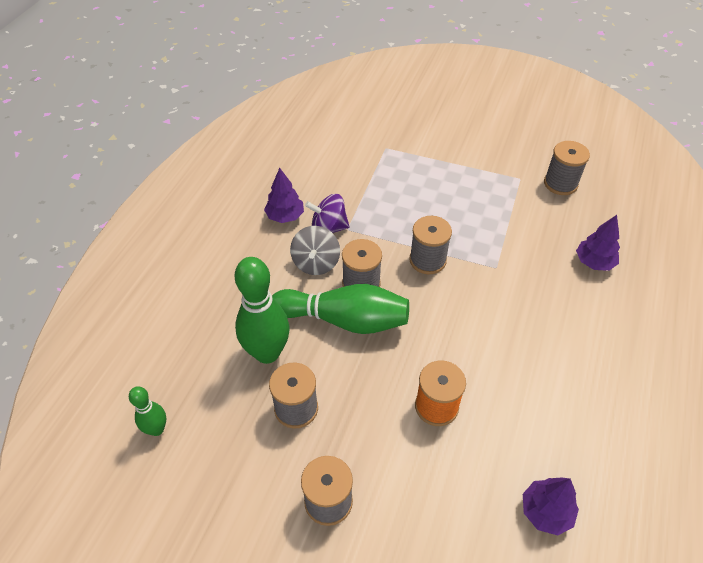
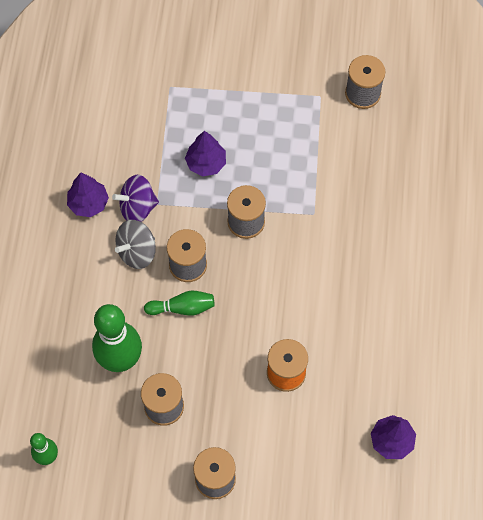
camera: 15 degrees left, 15 degrees up
(316, 263) = (137, 252): grey spinning top -> grey spinning top turned 60 degrees clockwise
(344, 320) = (182, 308): green bowling pin -> green bowling pin, size x0.53
(594, 262) = (406, 185): purple tree -> purple tree (206, 163)

